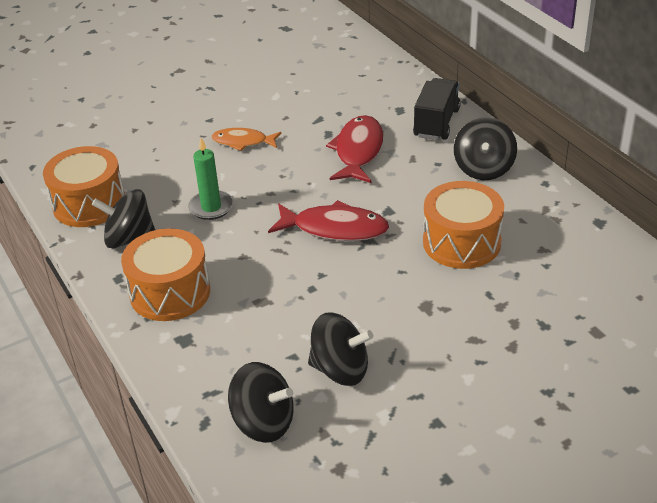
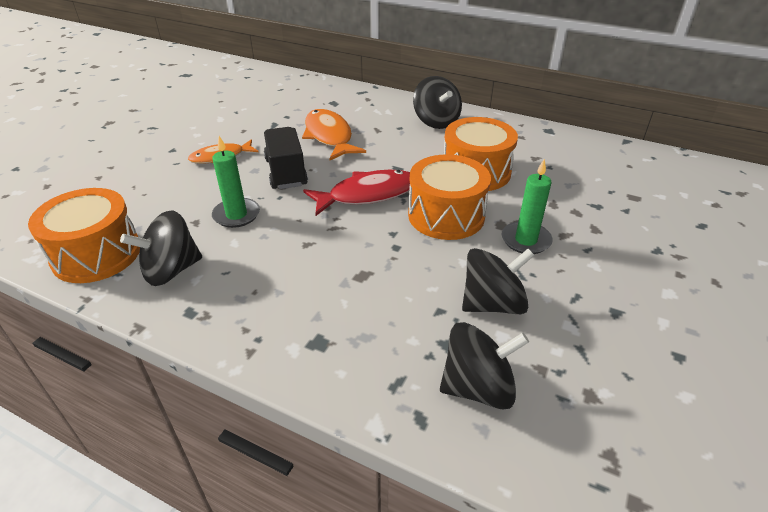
camera: 35 degrees left, 0 degrees up
(170, 292) = (261, 303): orange drum -> orange drum (446, 215)
(358, 151) = (329, 136): red fish -> orange fish
(431, 329) = (525, 240): none -> green candle
(436, 123) = (370, 104): black truck -> black truck (286, 172)

